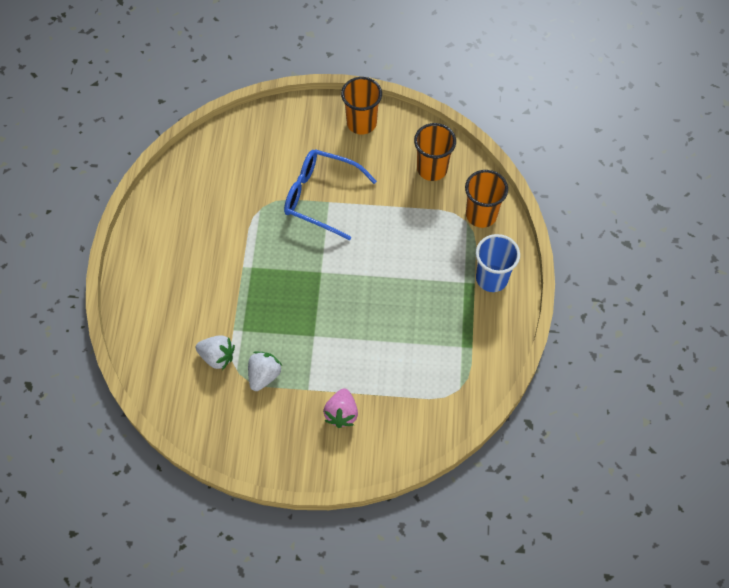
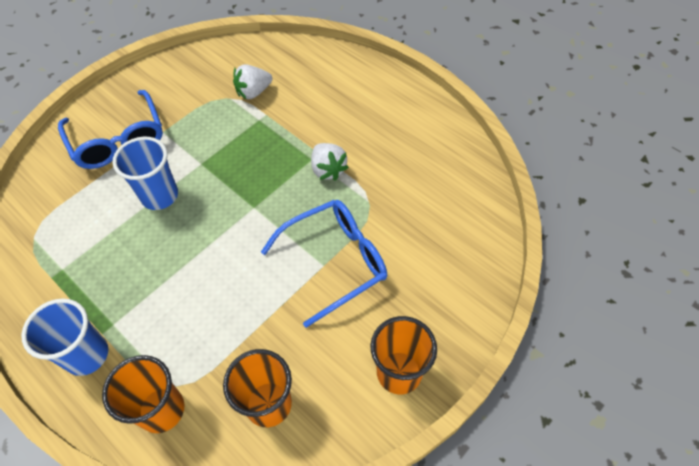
camera: 130 degrees right, 5 degrees down
(264, 375) = (206, 111): white strawberry -> white strawberry (328, 170)
(341, 413) = (118, 140): pink strawberry -> blue glasses
(361, 338) = (160, 196): none -> blue cup

